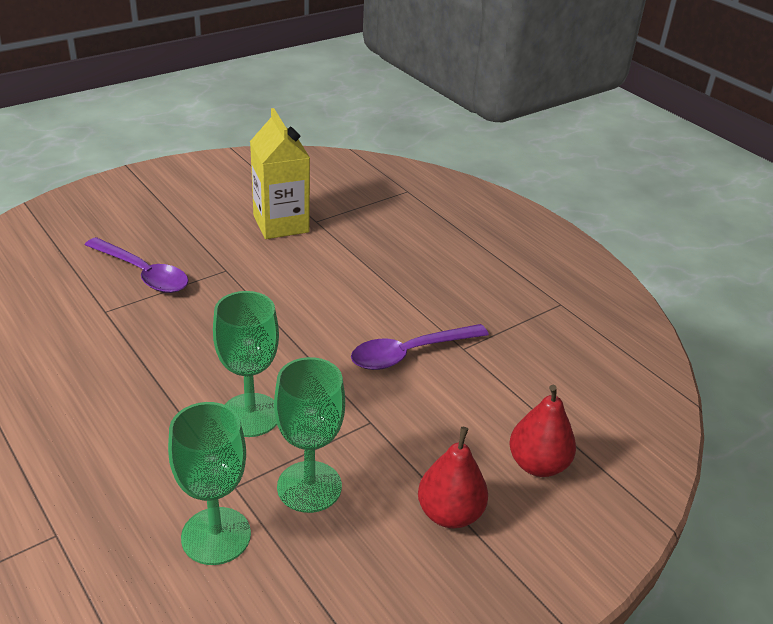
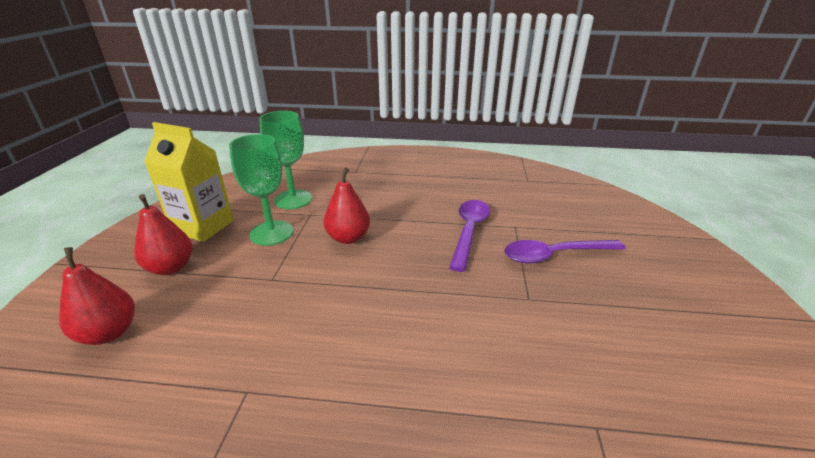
camera: 135 degrees right, 5 degrees down
(250, 415) = (348, 238): green goblet -> red pear
(281, 224) = (603, 384): yellow carton -> yellow carton (203, 227)
(410, 353) = (293, 345): purple spoon -> purple spoon (469, 232)

